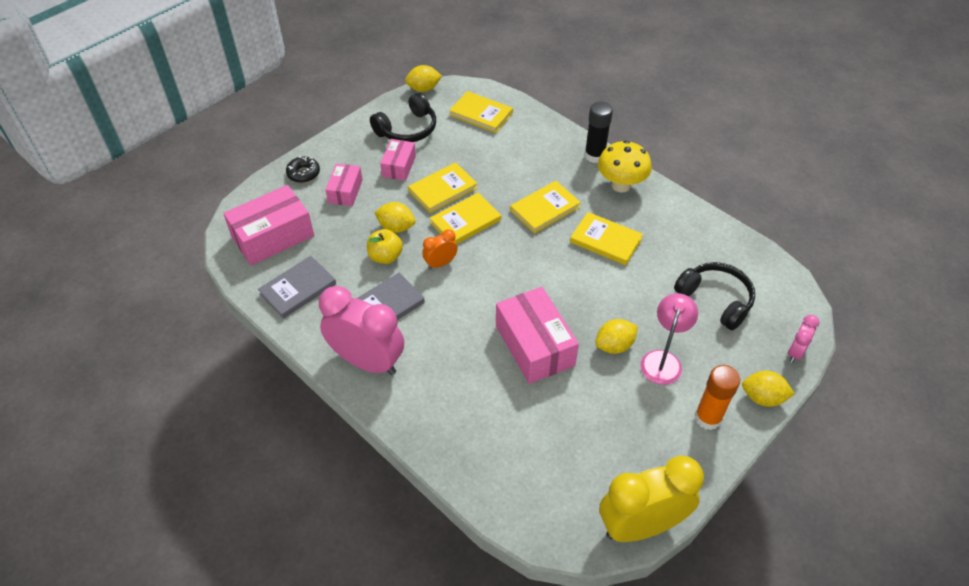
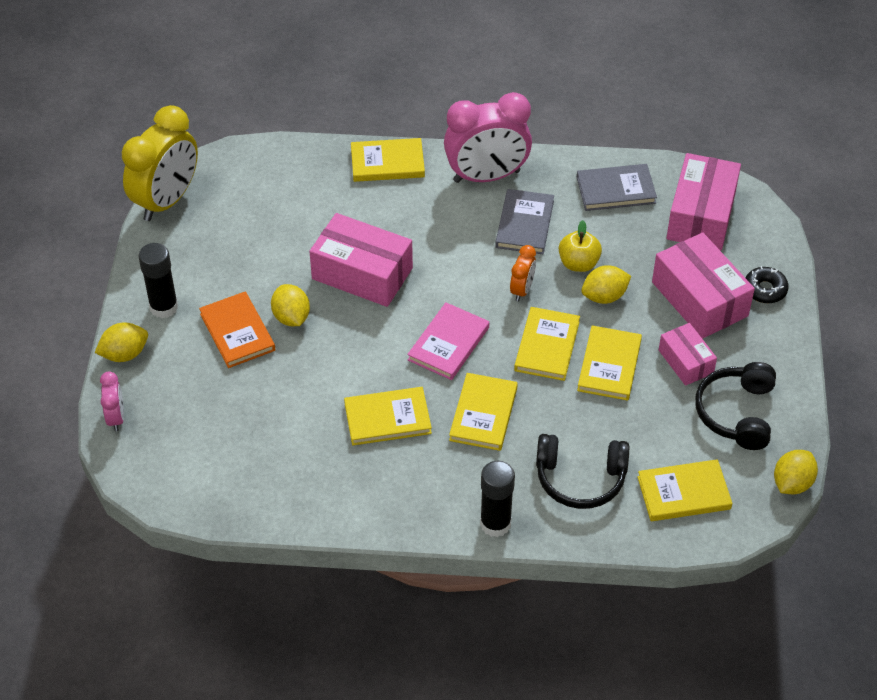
camera: 140 degrees right, 0 degrees up
(298, 289) = (616, 190): grey book -> grey book turned 75 degrees clockwise
(345, 191) = (699, 299): pink box -> pink box, size x1.75
(425, 428) = (387, 163): none -> yellow book
(524, 260) = (448, 343): none -> pink book
(614, 346) = (291, 317): yellow lemon -> yellow lemon turned 45 degrees counterclockwise
(621, 185) = (430, 501): yellow mushroom -> none
(663, 360) = (237, 332): pink lamp -> orange book
(707, 418) = (164, 307): orange glue stick -> black glue stick
(715, 300) = (227, 424): black headphones -> black headphones (580, 479)

